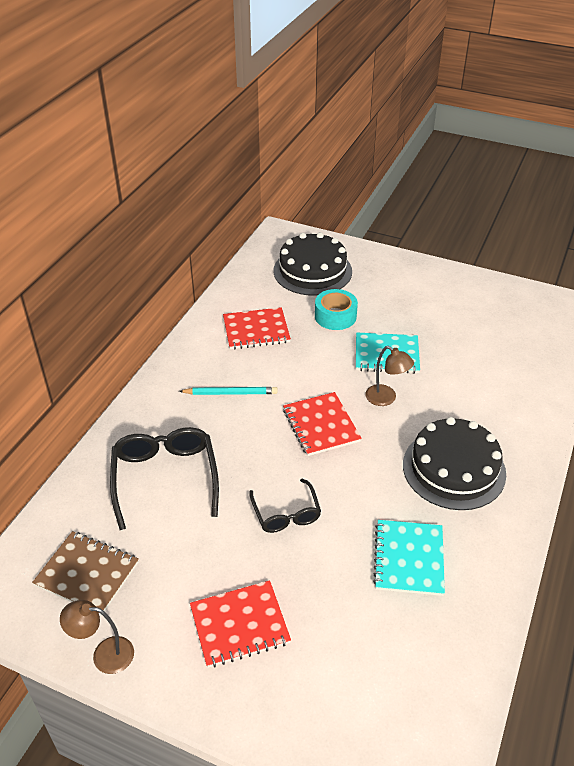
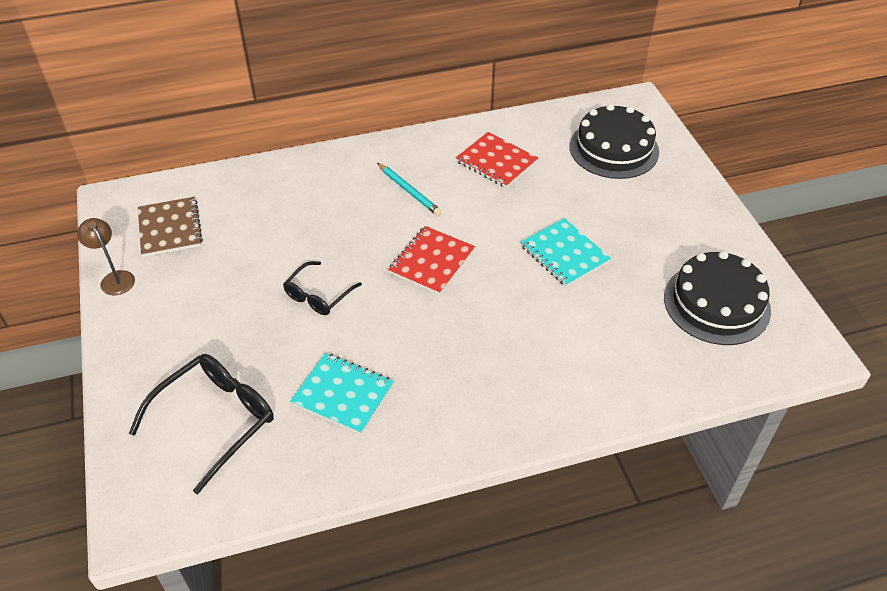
camera: 50 degrees right, 5 degrees up
(165, 479) = (287, 211): black glasses -> black glasses (215, 421)
(239, 625) = (193, 331): red notebook -> none
(335, 316) = (573, 195): turquoise tape -> none
(386, 398) = (509, 283): brown lamp -> none
(409, 559) = (343, 394): turquoise notebook -> turquoise notebook turned 60 degrees clockwise
(454, 469) = (473, 372): black cake -> black cake (716, 303)

